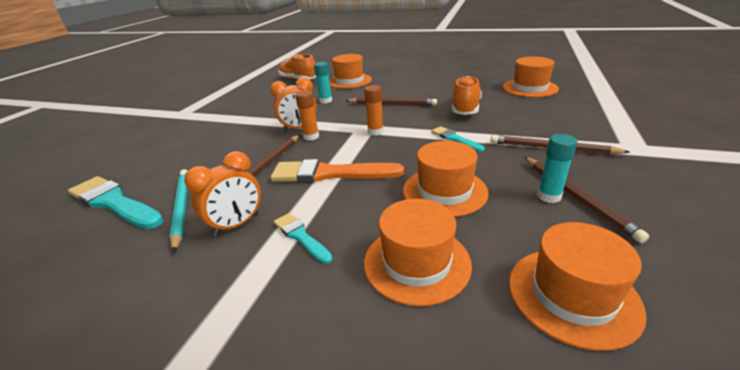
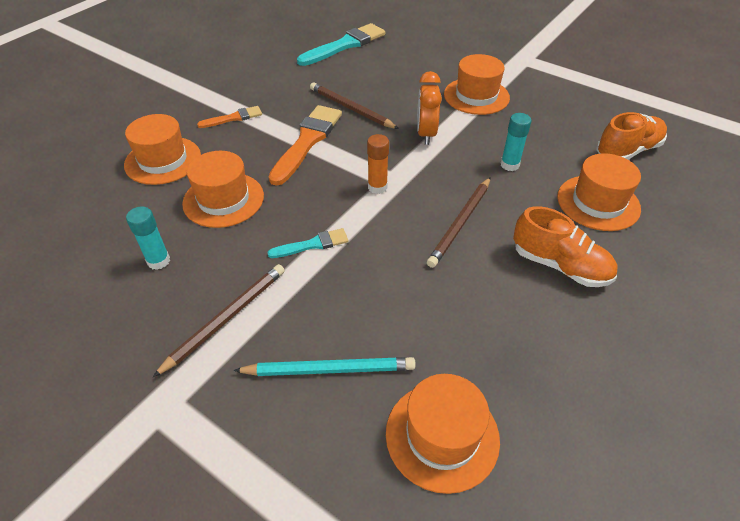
camera: 105 degrees right, 15 degrees up
(181, 208) = (313, 71): turquoise pencil -> turquoise pencil (329, 369)
(237, 224) = (271, 93): orange clock -> none
(301, 237) = (233, 118): turquoise brush -> orange brush
(311, 137) = (396, 140): orange glue stick -> none
(465, 108) = (397, 294): orange shoe -> orange shoe (560, 265)
(572, 295) = (76, 214): orange hat -> orange hat (476, 96)
(576, 197) = (141, 279): brown pencil -> none

